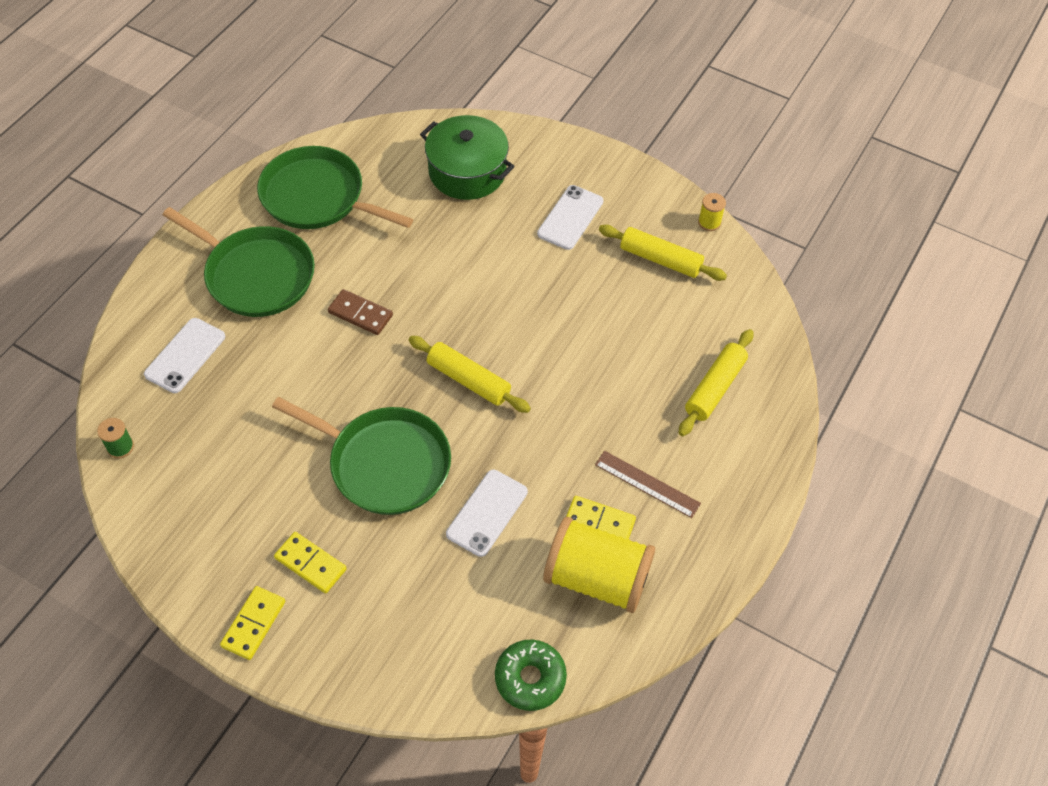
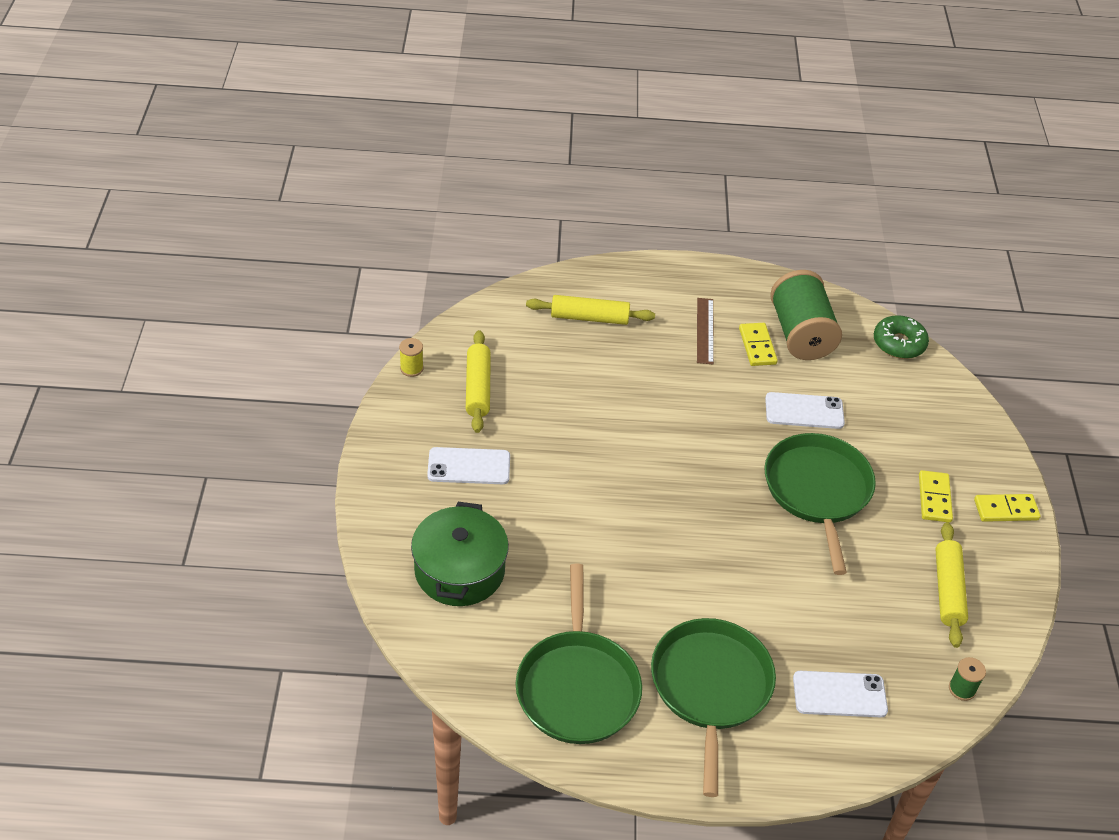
camera: 120 degrees left, 10 degrees down
(360, 314) = (691, 577): brown domino -> none
(469, 380) = (699, 469): yellow rolling pin -> yellow rolling pin (948, 590)
(597, 578) = (800, 334): yellow spool -> green spool

